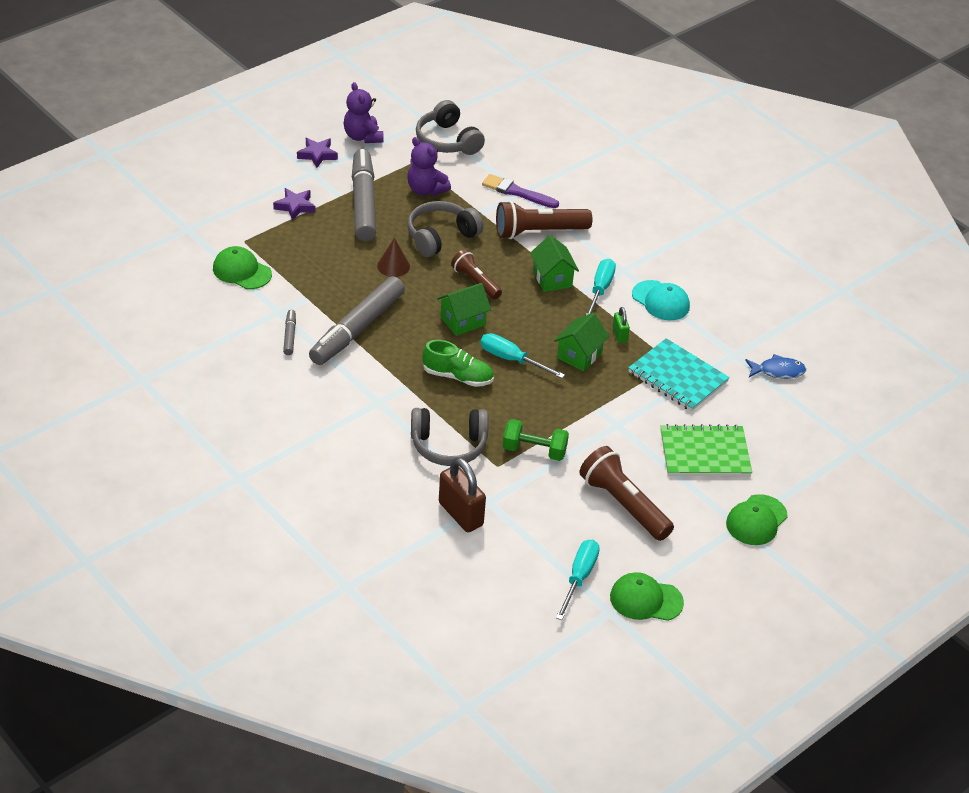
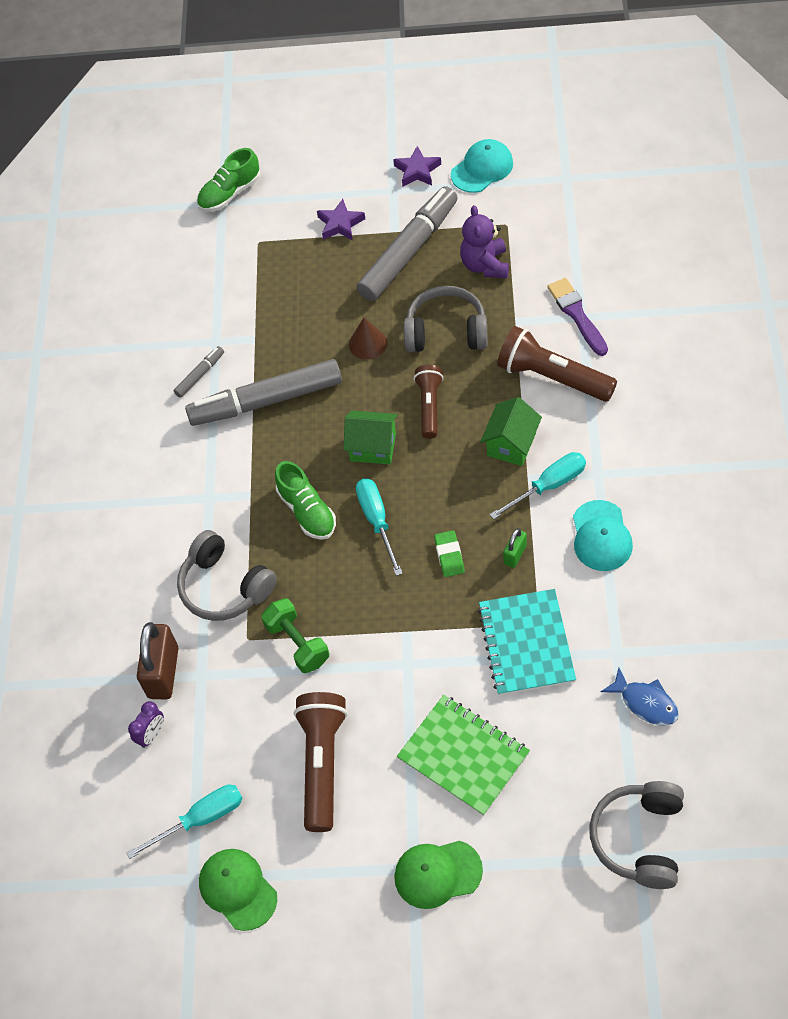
camera: 50 degrees right, 15 degrees up
(188, 221) = (230, 193): none -> green shoe
(242, 271) = (225, 276): green cap -> none
(363, 137) = (482, 168): purple teddy bear -> turquoise cap
(447, 141) = (564, 213): grey headphones -> grey headphones (639, 839)
(492, 552) = (151, 734): none -> purple clock
(579, 355) = (449, 555): green house -> green eraser

